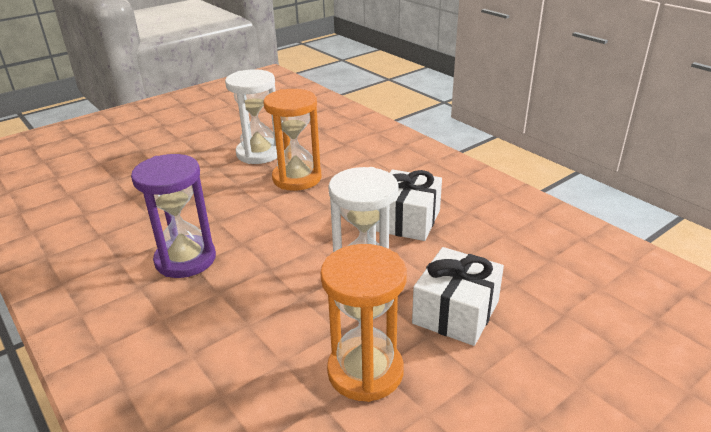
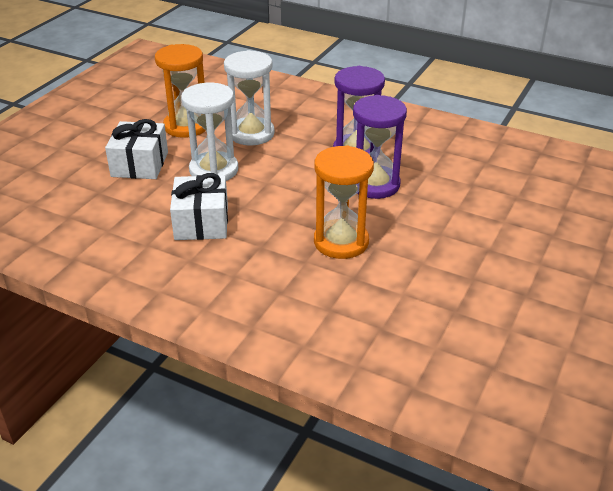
camera: 155 degrees right, 5 degrees up
(214, 217) = (374, 185): none -> purple hourglass
(259, 153) = (416, 265): white hourglass -> white hourglass (251, 134)

